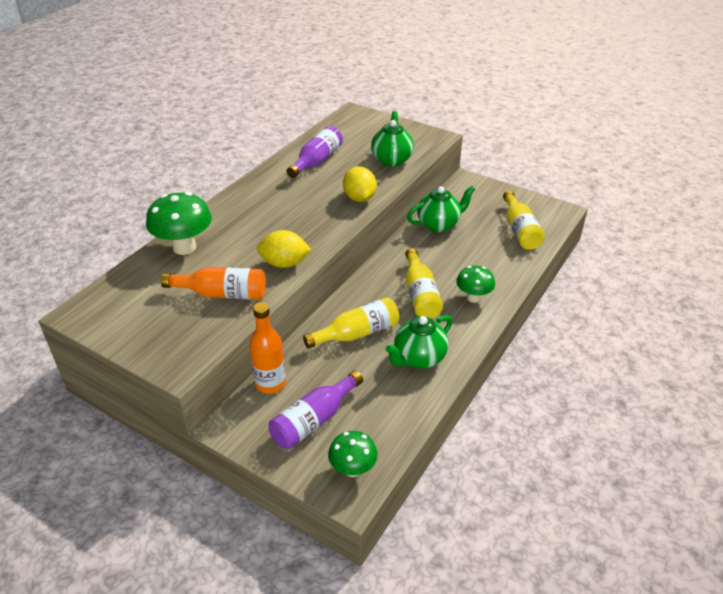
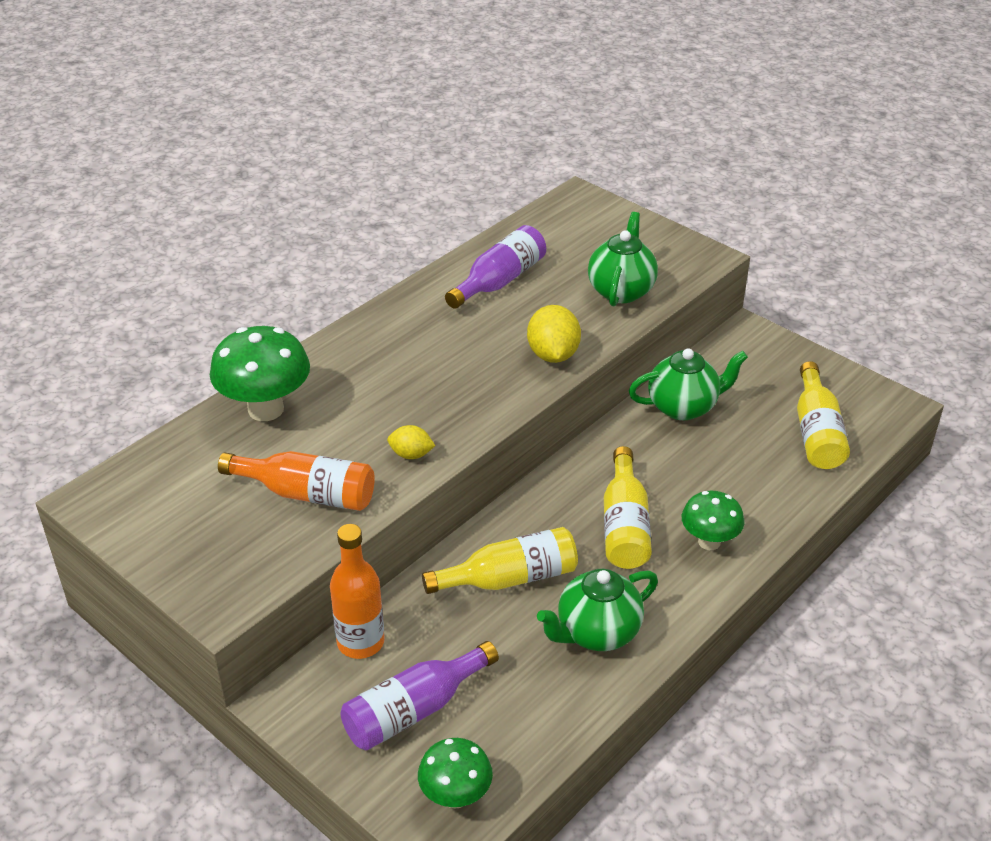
camera: 10 degrees right, 0 degrees up
(284, 263) = (411, 454): yellow lemon -> yellow lemon, size x0.58

